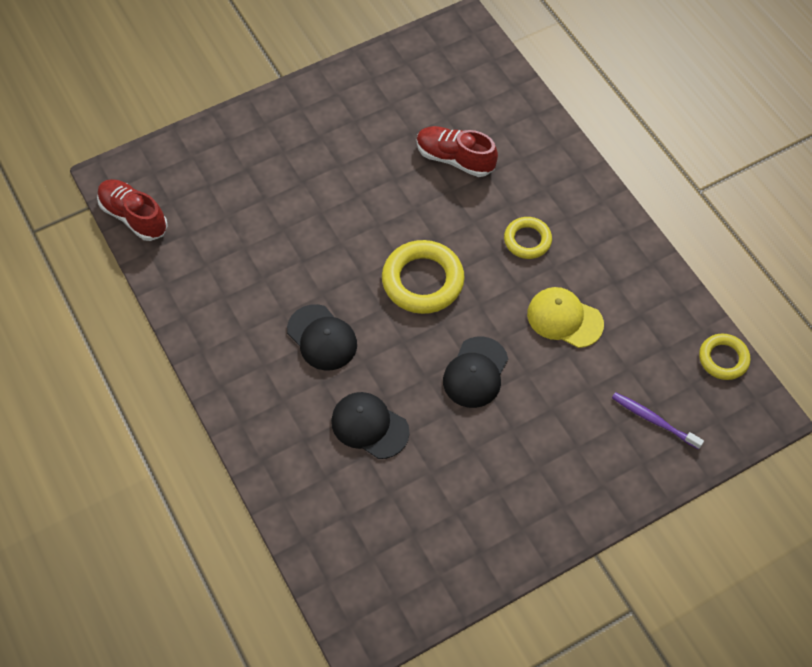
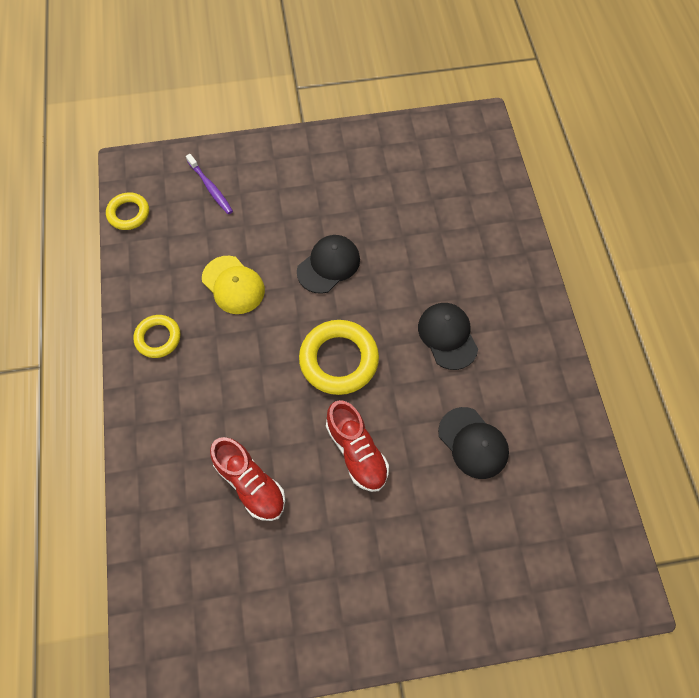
camera: 160 degrees left, 5 degrees up
(134, 217) = (607, 531): red shoe -> red shoe (356, 451)
(369, 426) = (431, 251): black cap -> black cap (473, 443)
(527, 240) = (226, 367): yellow ring -> yellow ring (158, 338)

